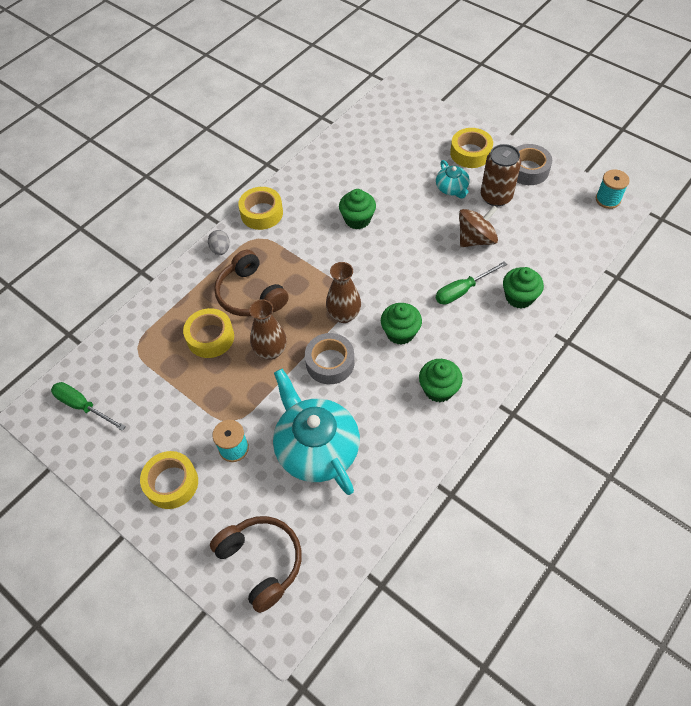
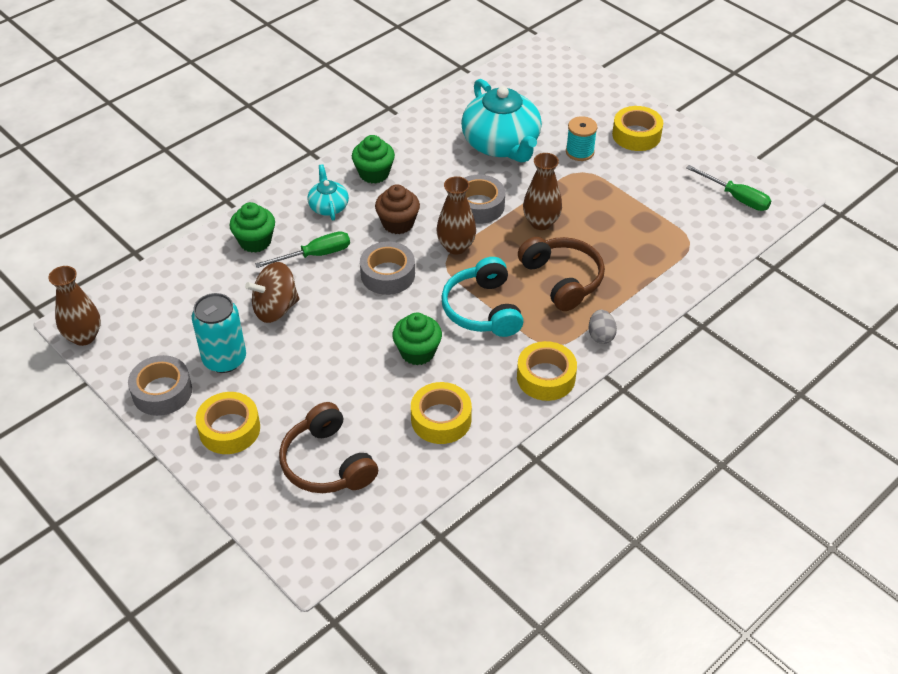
camera: 175 degrees left, 10 degrees down
(210, 337) = (608, 242): yellow tape -> yellow tape (441, 419)
(261, 562) = (555, 84): brown headphones -> brown headphones (327, 463)
(313, 259) = (482, 309): none -> turquoise headphones
(396, 280) = (388, 274): none -> grey tape
(400, 332) = (398, 223): green cupcake -> brown cupcake
(452, 188) = (278, 378): turquoise teapot -> turquoise teapot (328, 206)
(496, 196) = (224, 359): brown can -> turquoise can
(608, 199) = (84, 336): turquoise spool -> brown vase

